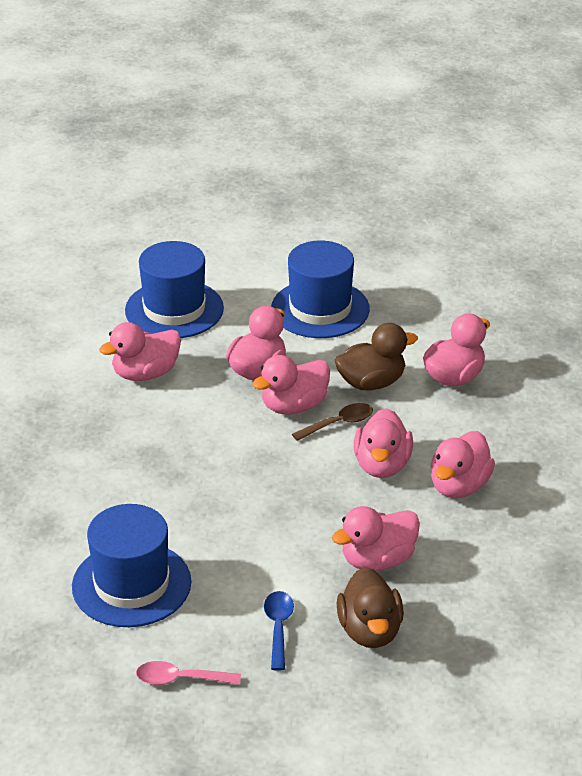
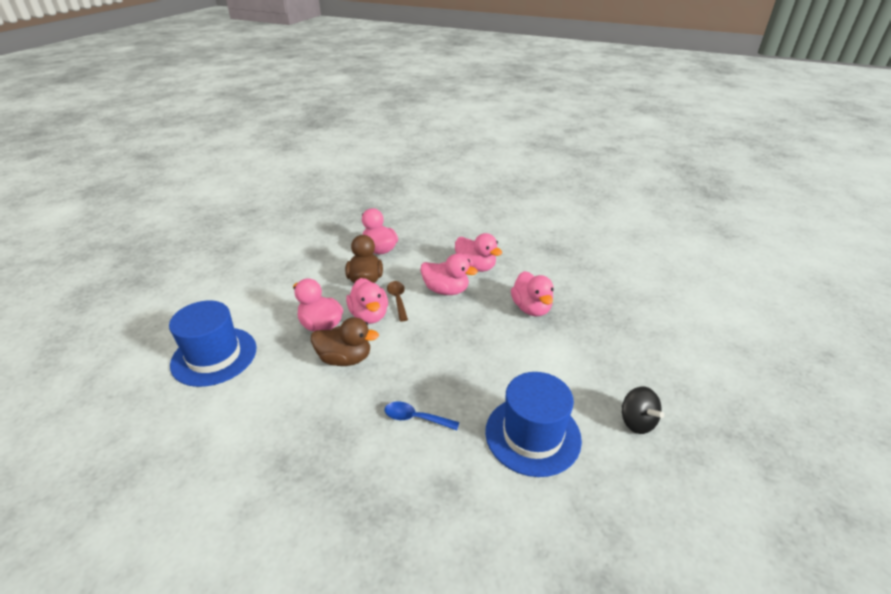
camera: 75 degrees left, 0 degrees up
(145, 374) = (283, 386): pink duck -> none
(180, 679) = (636, 422): pink spoon -> black spinning top
(278, 627) = (587, 362): blue spoon -> blue spoon (415, 418)
(320, 309) = (274, 285): blue hat -> none
(370, 631) = (593, 323): brown duck -> brown duck (345, 358)

